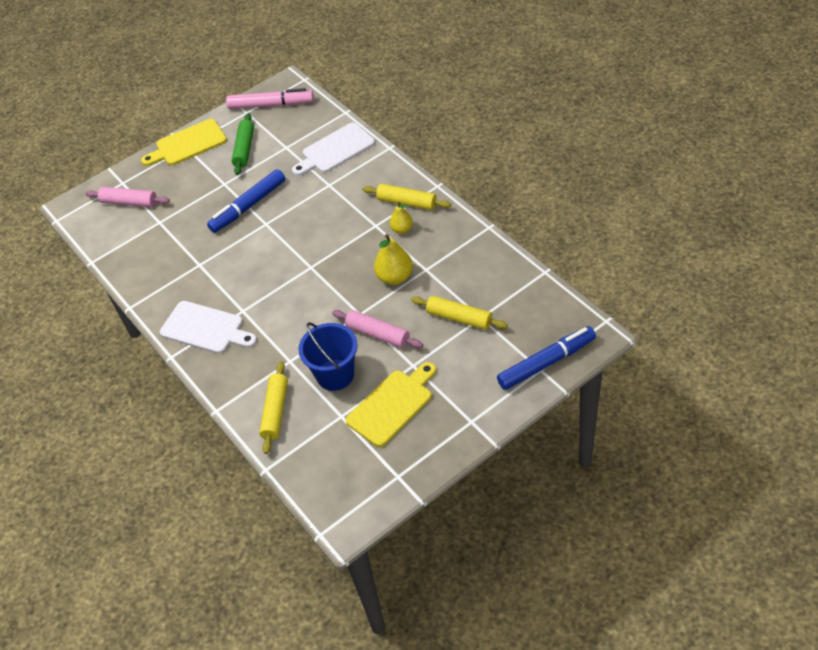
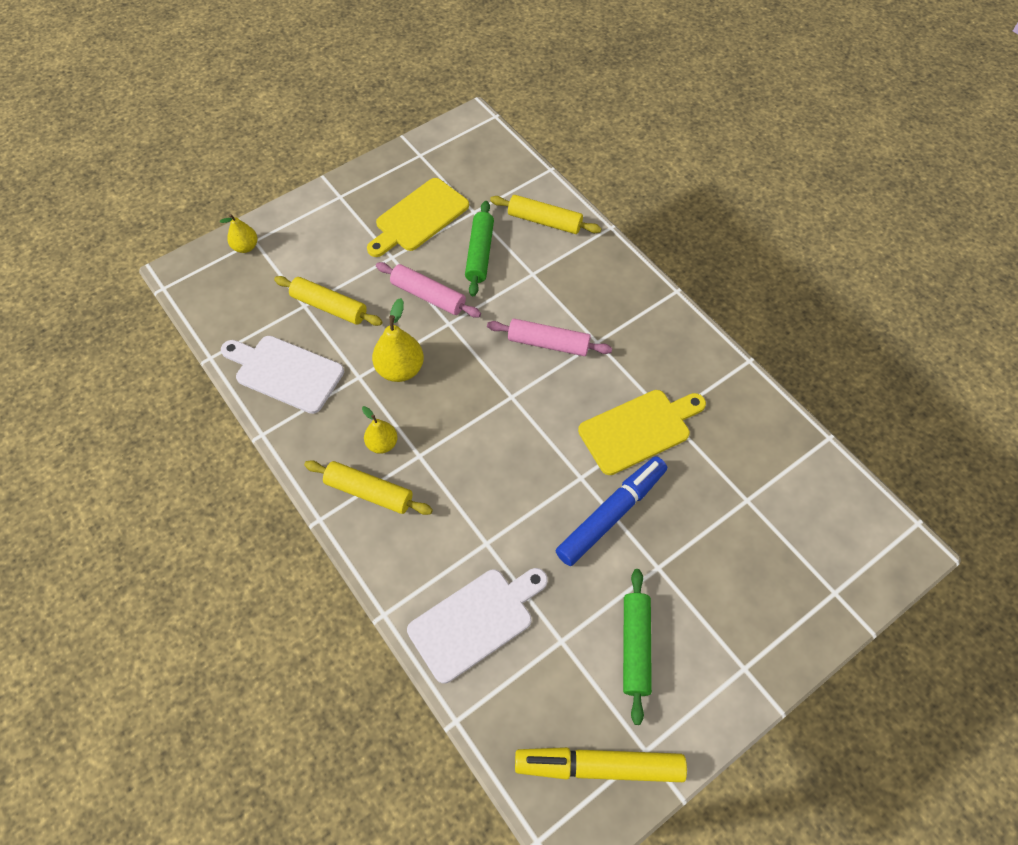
camera: 175 degrees right, 10 degrees up
(129, 202) = (808, 546): pink rolling pin -> pink rolling pin (548, 343)
(188, 144) = (742, 674): yellow cutting board -> yellow cutting board (638, 430)
(205, 328) = (640, 322): white cutting board -> white cutting board (285, 372)
(271, 105) = (599, 766): pink marker -> yellow marker
(275, 411) = (544, 221): yellow rolling pin -> yellow rolling pin turned 75 degrees counterclockwise
(335, 375) = (480, 253): blue bucket -> green rolling pin
(546, 363) = (246, 247): blue marker -> yellow pear

